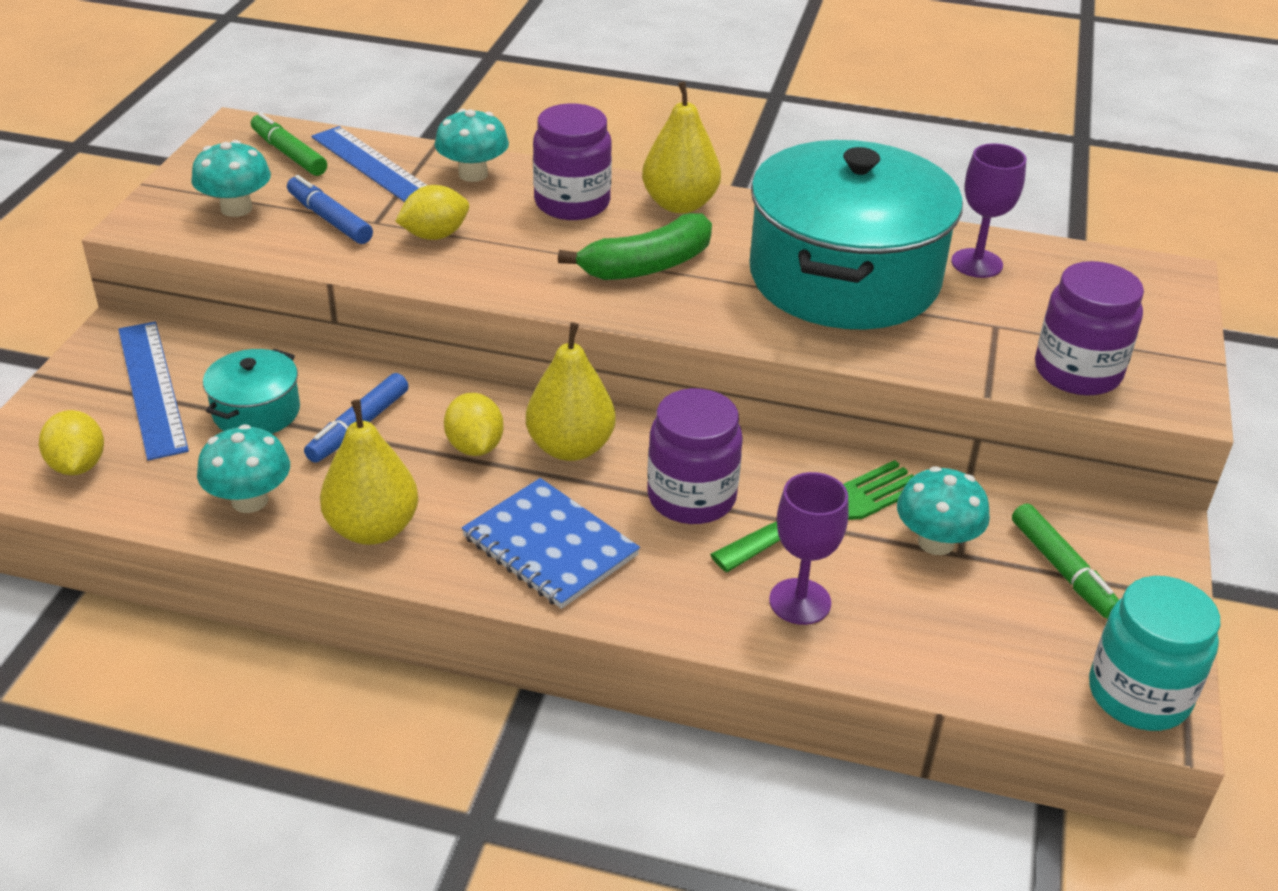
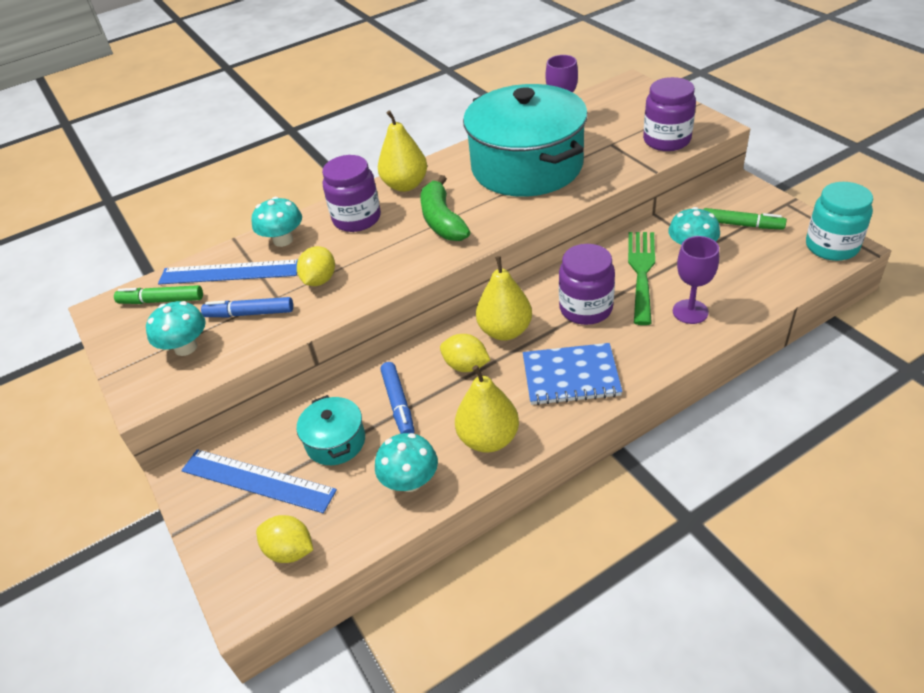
camera: 40 degrees left, 5 degrees up
(647, 266) = (442, 220): green banana -> green banana turned 150 degrees clockwise

